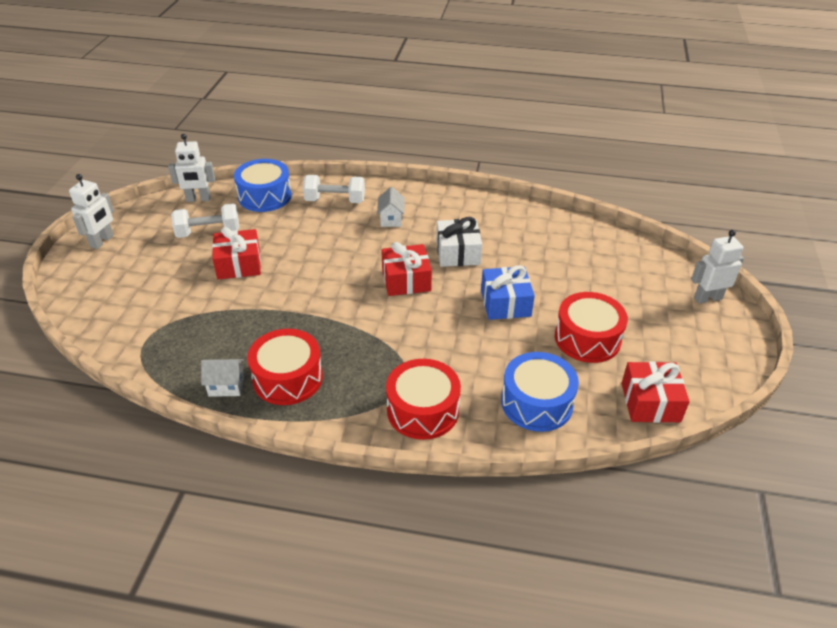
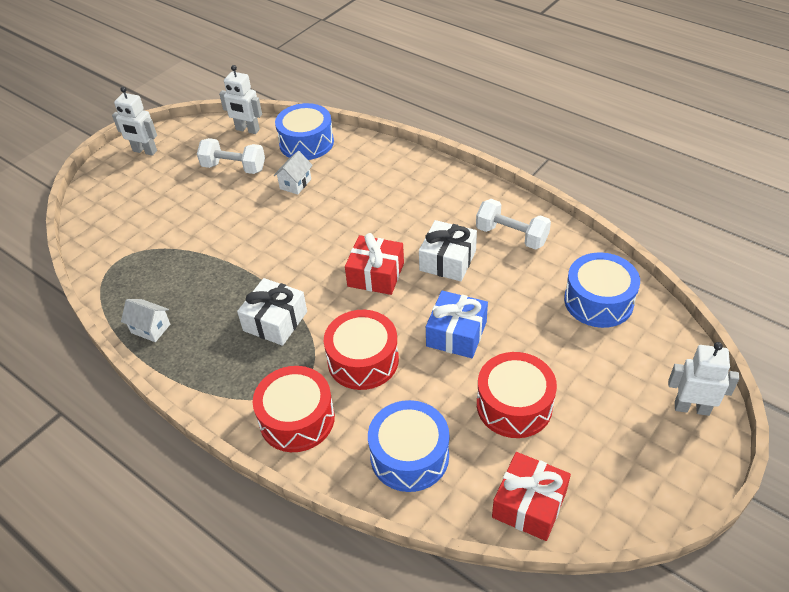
camera: 30 degrees right, 5 degrees up
(102, 241) = (144, 151): white robot -> white robot turned 60 degrees clockwise
(239, 264) = (238, 209): red gift -> none
(288, 378) = (204, 340): red drum -> red drum (363, 360)
(335, 200) = (367, 165): white dumbbell -> white dumbbell (511, 236)
(344, 342) = (275, 321): none -> white gift
(391, 219) = (407, 202): white house -> white house (295, 184)
(592, 248) = (598, 301): none -> blue drum

